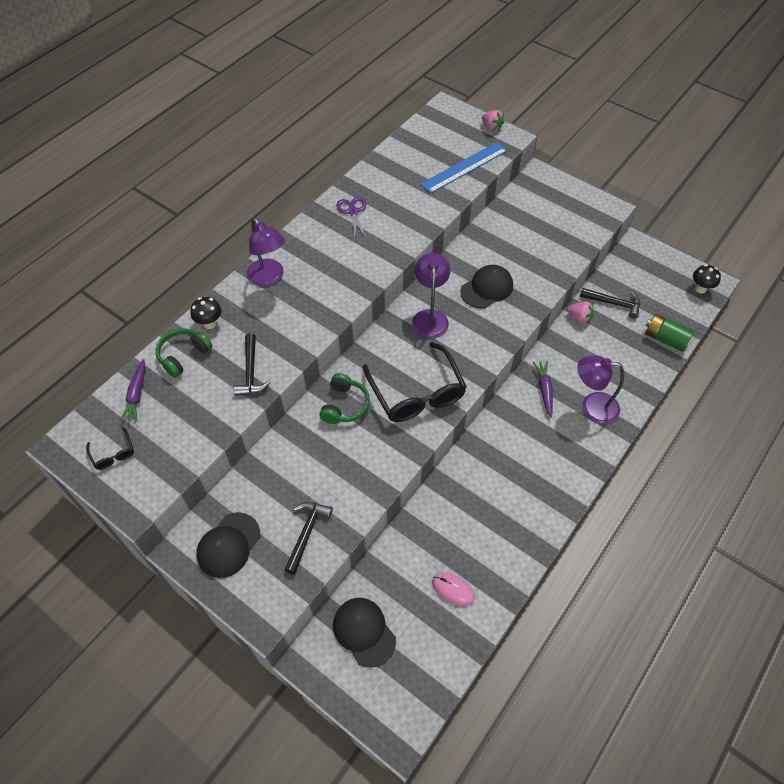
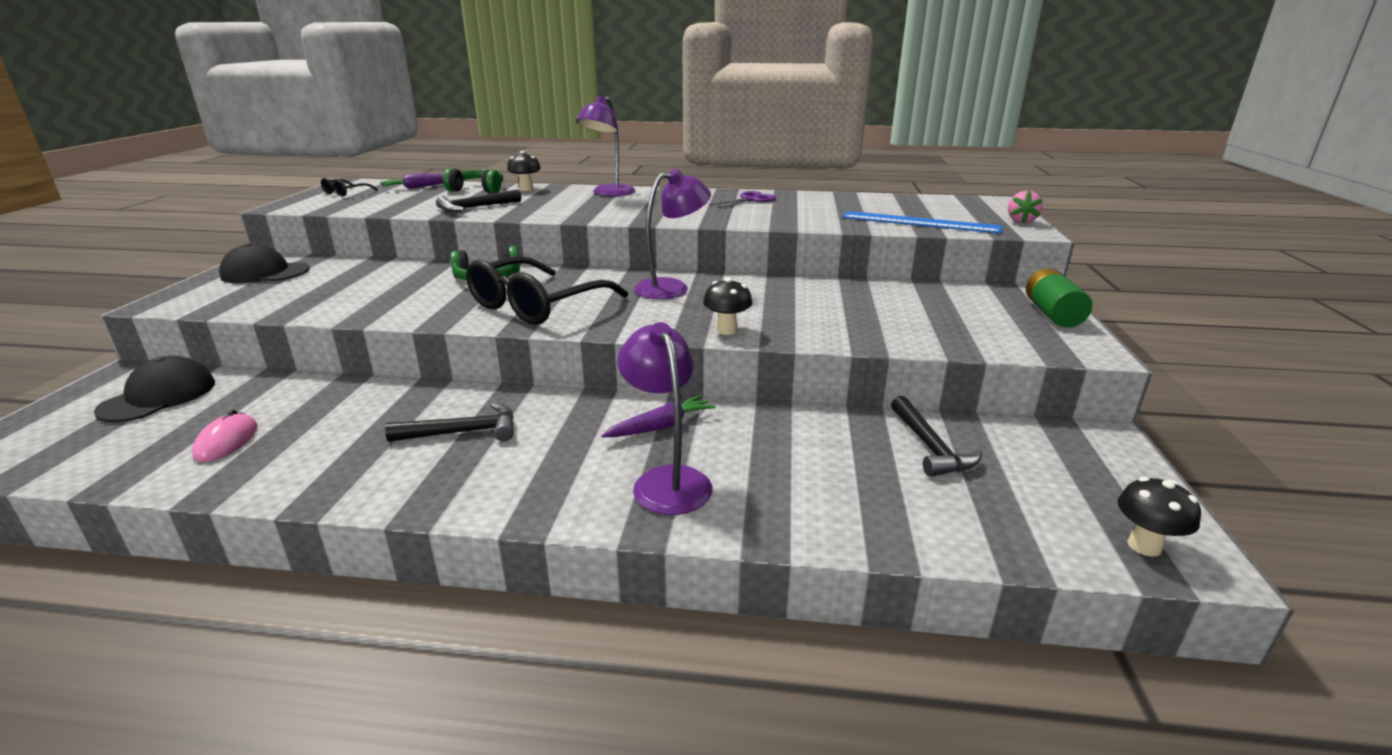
camera: 60 degrees right, 30 degrees down
(306, 533) = (285, 298): black hammer -> black hammer (463, 432)
(487, 288) = (767, 306): black cap -> none
(510, 322) = (727, 330): none -> black mushroom
(579, 318) = (849, 422): pink strawberry -> none
(665, 339) = (933, 529): green battery -> green battery (1052, 314)

